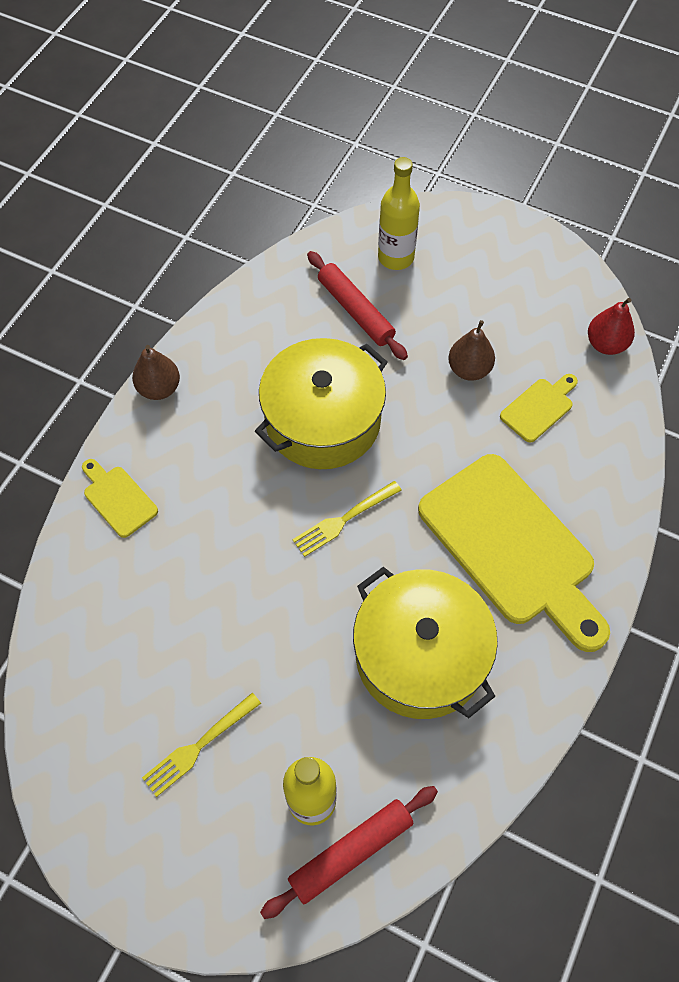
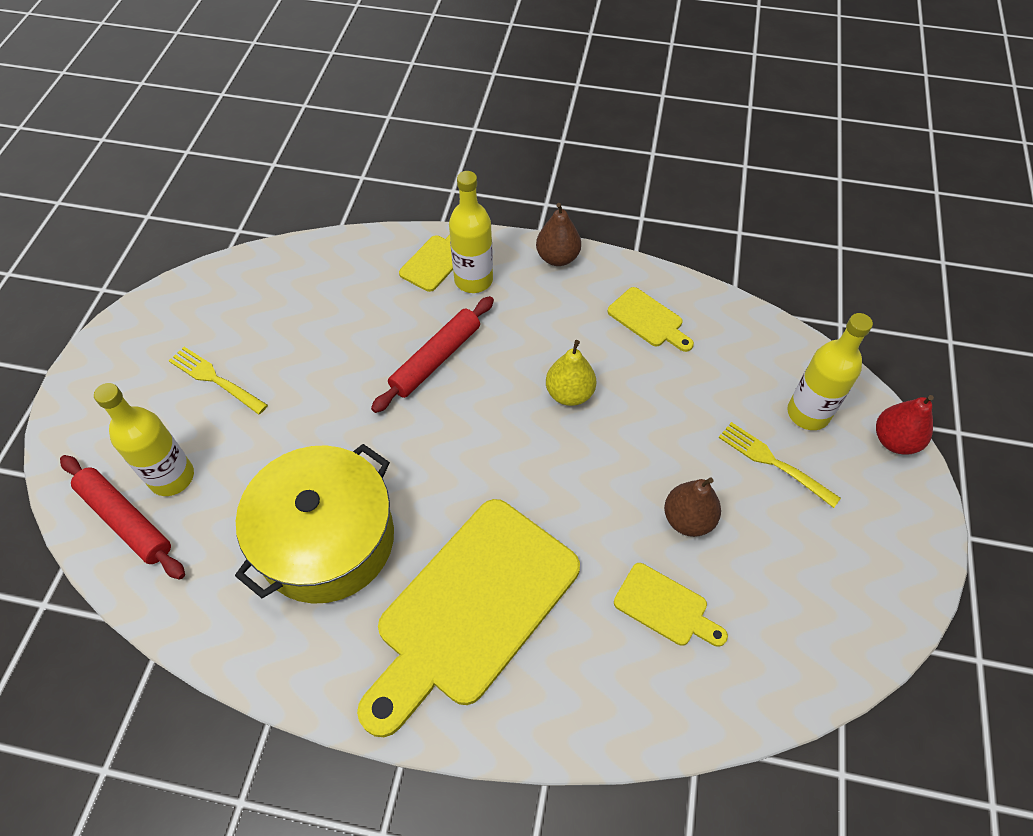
camera: 75 degrees right, 5 degrees down
(158, 469) = (473, 280): none -> yellow bottle
(262, 336) = (648, 320): none -> yellow cutting board
(323, 420) = (569, 393): yellow pot -> yellow pear
(344, 520) = (461, 438): yellow fork -> yellow fork (773, 462)
(355, 311) = (717, 391): red rolling pin -> red rolling pin (436, 359)
(606, 344) = (794, 675): red pear -> red pear (894, 440)

